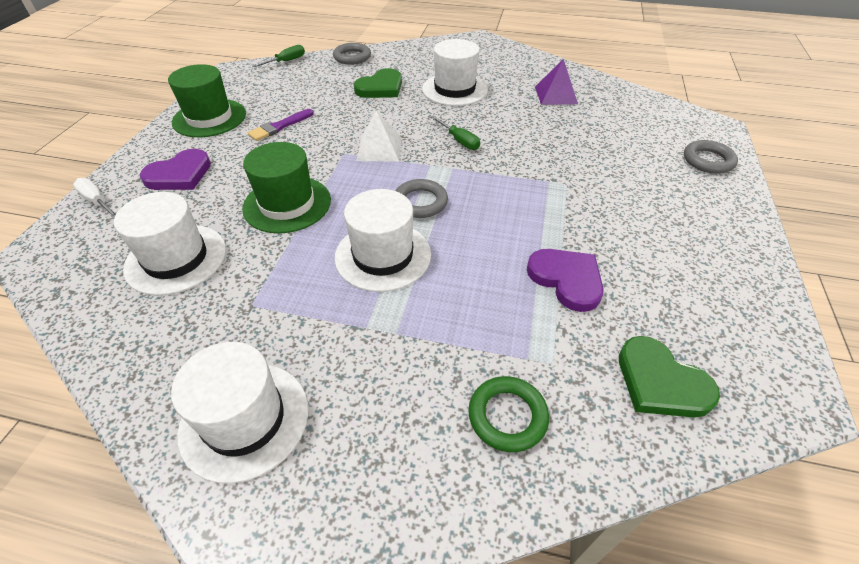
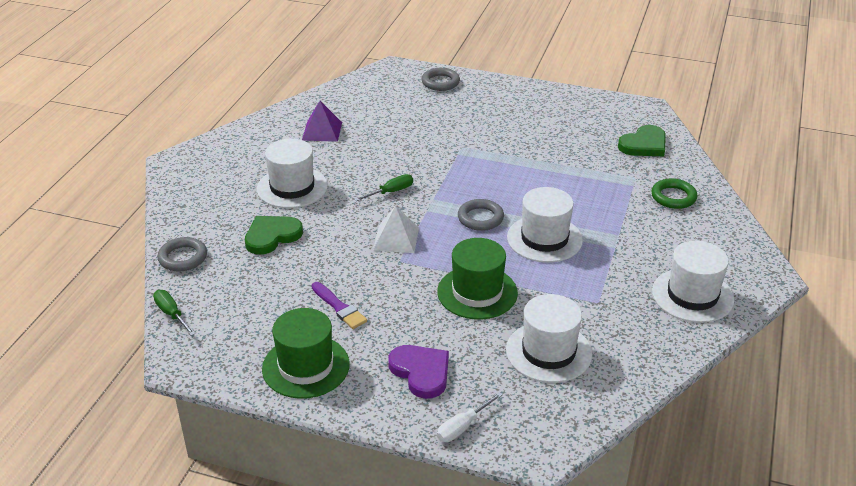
camera: 85 degrees left, 10 degrees down
(380, 88) = (272, 236): green heart -> green heart turned 90 degrees counterclockwise
(566, 279) = (567, 162): purple heart -> none

